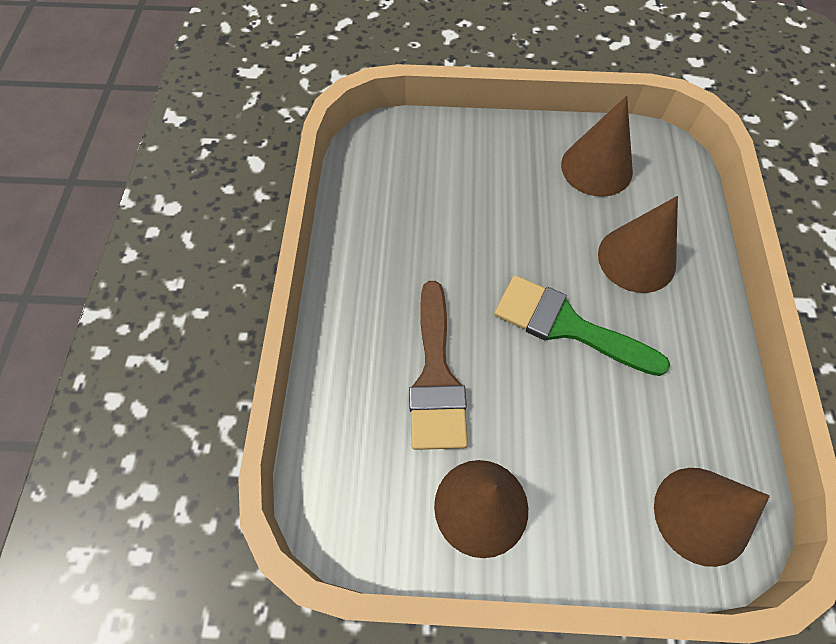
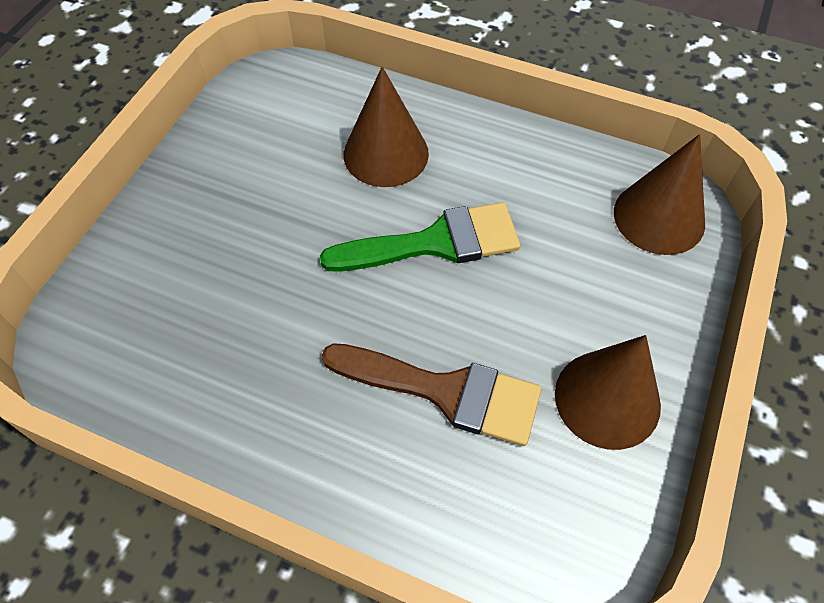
camera: 70 degrees left, 5 degrees down
(567, 326) = (435, 243): green brush -> green brush turned 150 degrees counterclockwise
(596, 167) = (258, 140): brown cone -> none

